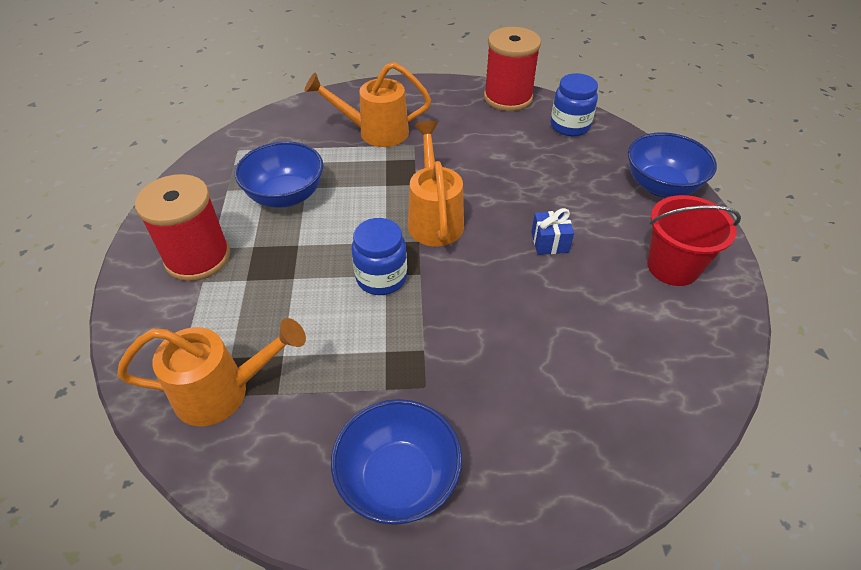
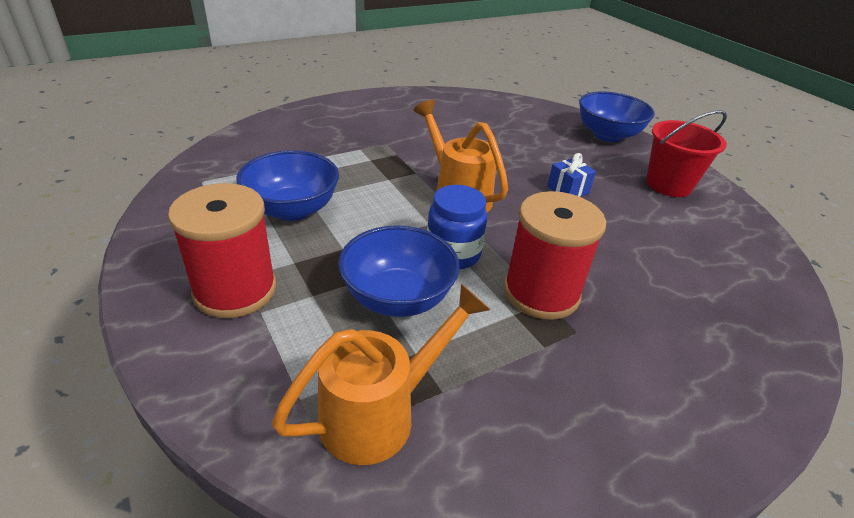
camera: 30 degrees left, 10 degrees down
(375, 132) = (340, 140): orange watering can -> none
(398, 479) = (631, 422): blue bowl -> blue bowl (398, 298)
(508, 98) = (437, 97): red spool -> red spool (541, 293)
(570, 126) = (504, 108): blue jar -> none

